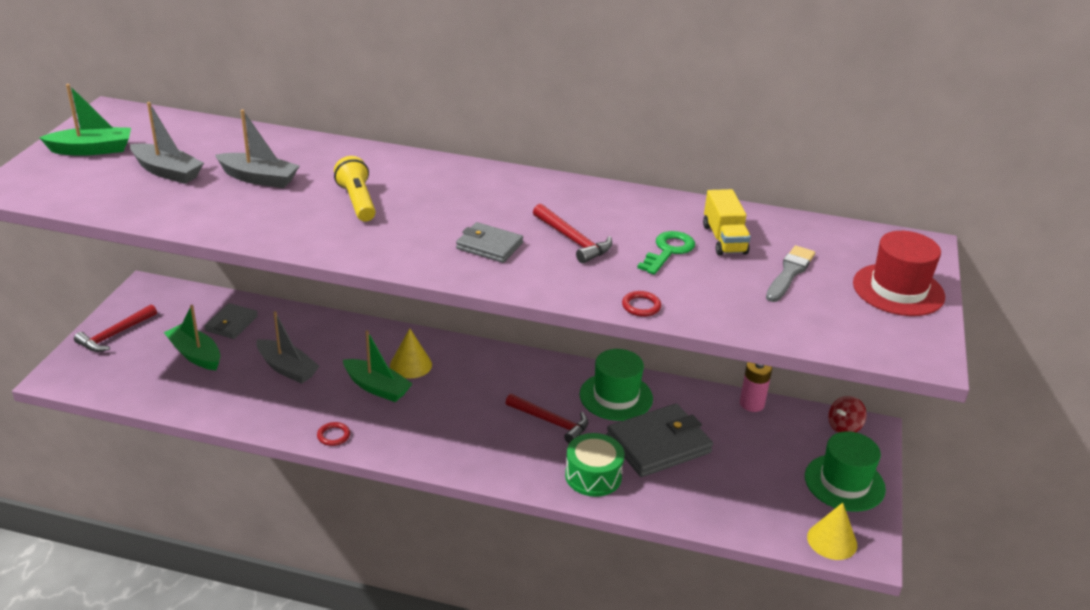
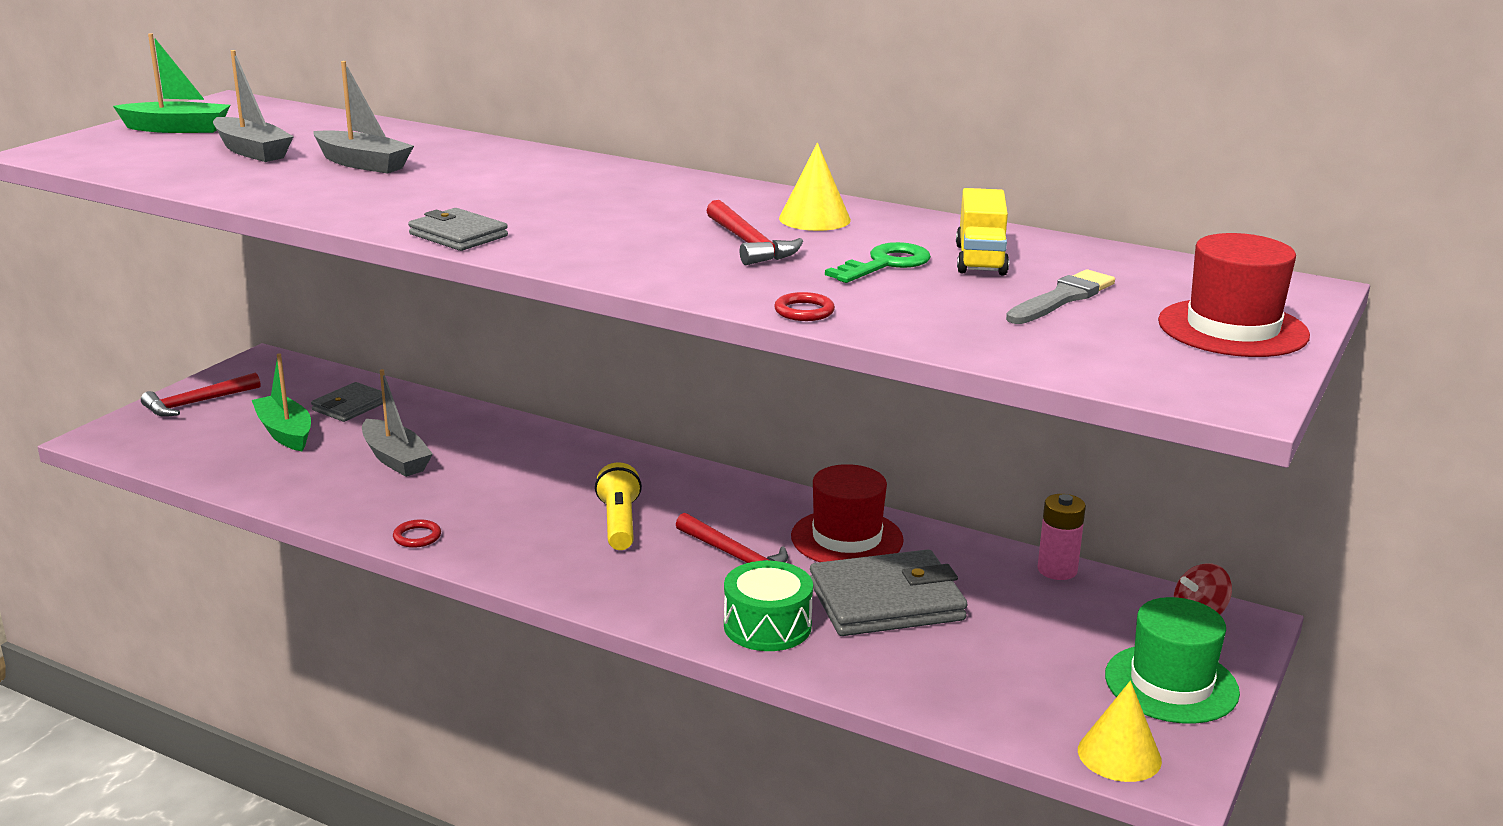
camera: 15 degrees right, 10 degrees down
(357, 201) = (475, 190): yellow flashlight -> yellow flashlight (619, 523)
(377, 387) = (505, 491): green boat -> none
(411, 365) = (565, 472): yellow cone -> yellow cone (814, 219)
(489, 246) = (624, 240): grey wallet -> grey wallet (458, 235)
(616, 396) = (847, 538): green hat -> red hat

